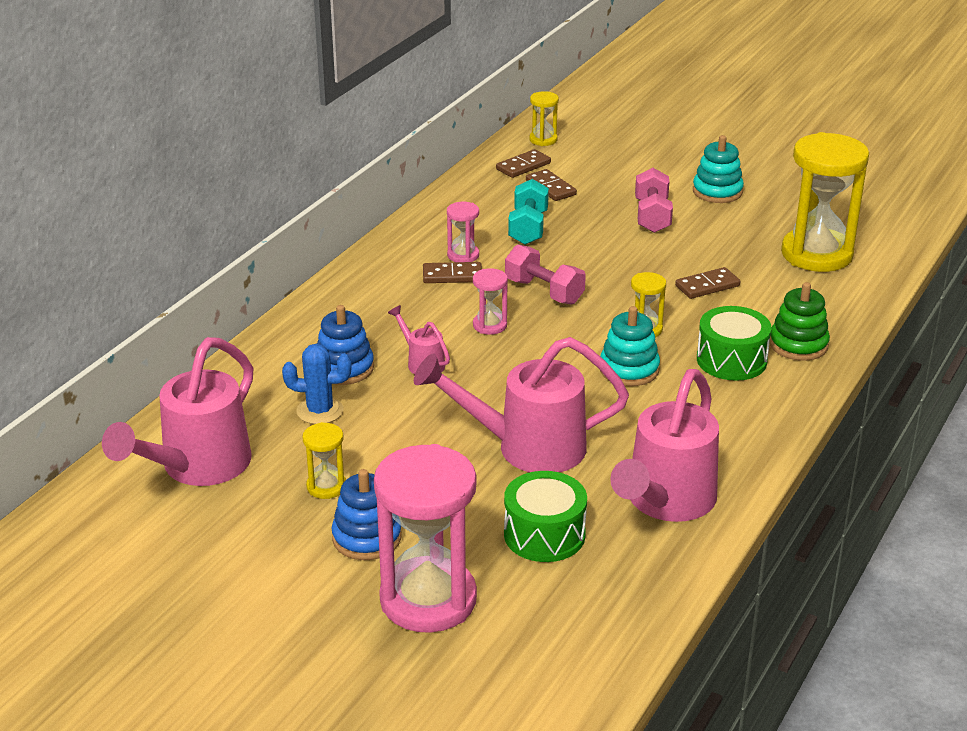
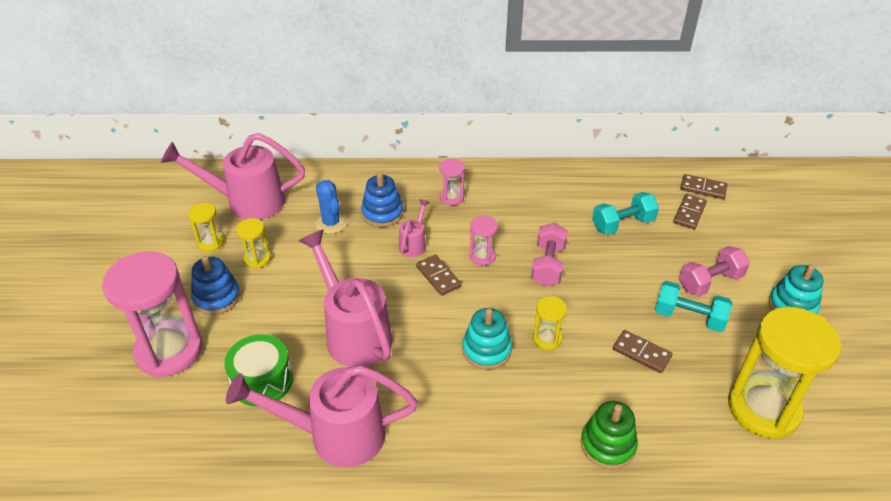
camera: 60 degrees right, 10 degrees up
(452, 275) = (526, 214): brown domino -> brown domino (438, 276)
(463, 255) = (556, 209): pink hourglass -> pink hourglass (451, 197)
(543, 140) = (752, 182): yellow hourglass -> yellow hourglass (211, 243)
(685, 245) = (689, 317): none -> turquoise dumbbell
(731, 360) = (548, 407): green drum -> none

